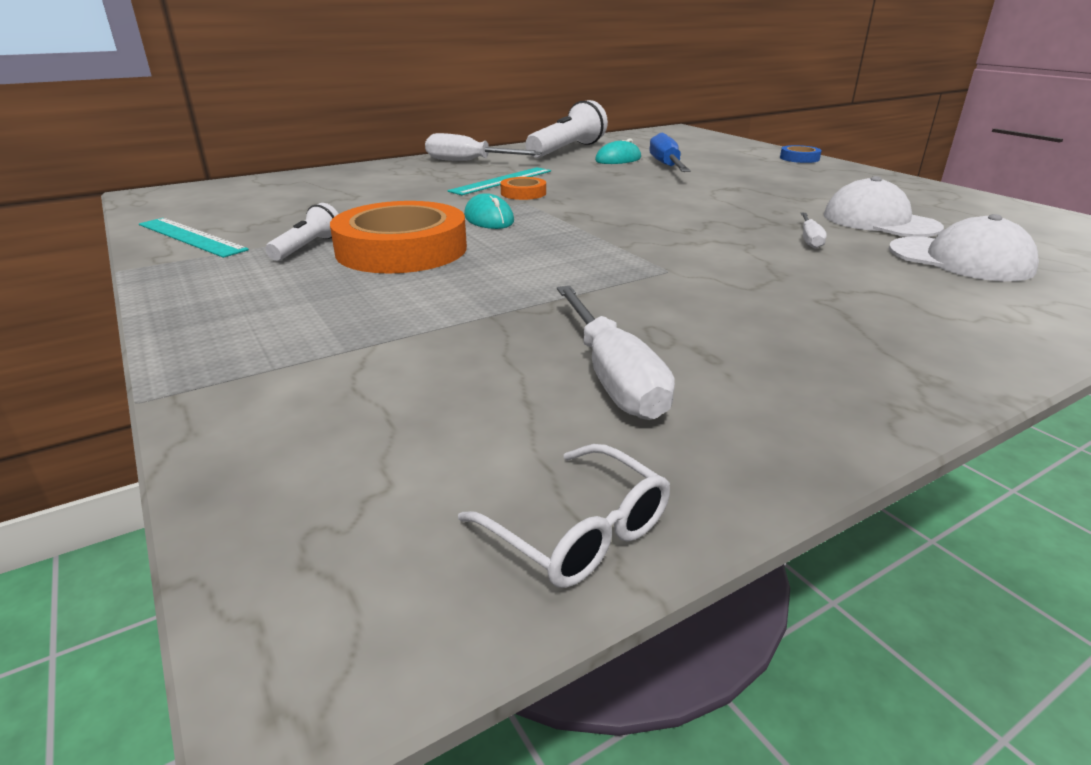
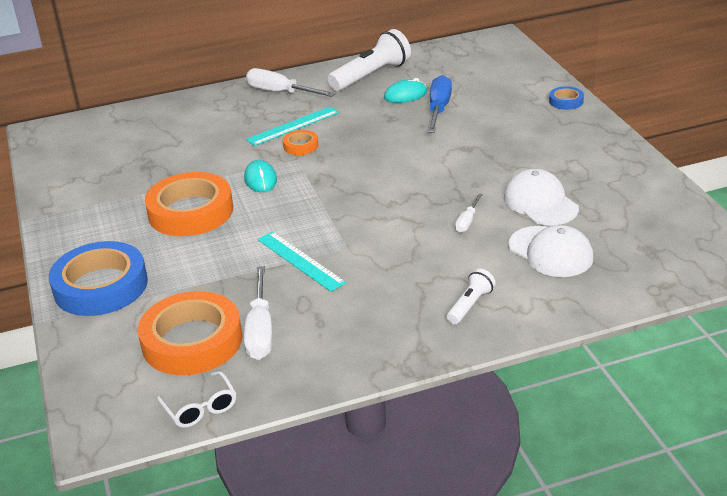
camera: 15 degrees right, 5 degrees up
(190, 237) = (64, 187): turquoise ruler -> turquoise ruler (300, 261)
(271, 337) = (101, 286): none -> blue tape
(307, 247) = (133, 205): white flashlight -> white flashlight (470, 305)
(487, 403) = (192, 341): none -> orange tape

